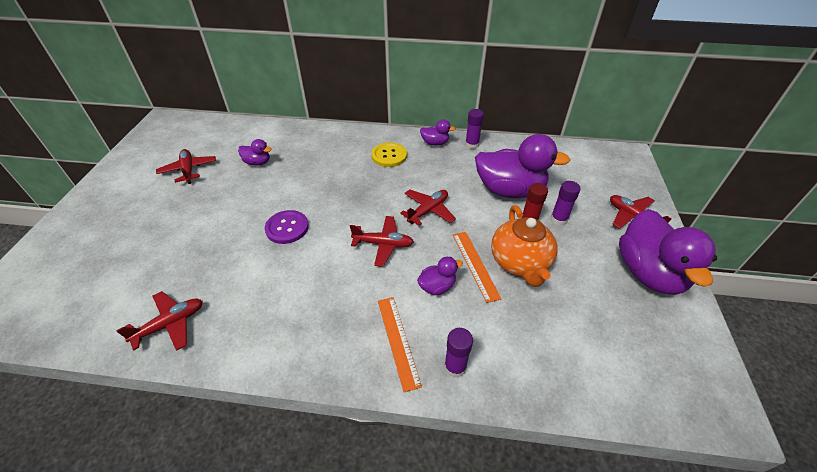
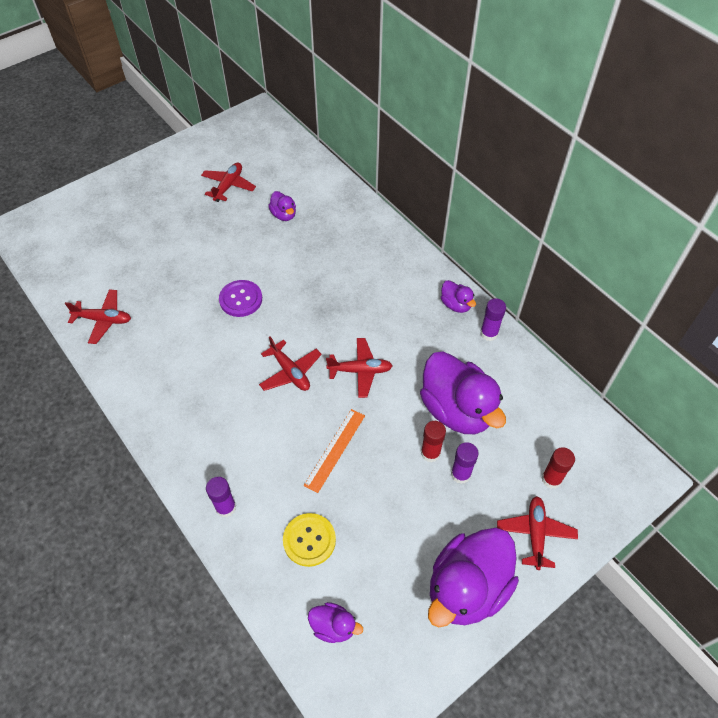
camera: 45 degrees right, 10 degrees up
(389, 156) = (396, 288): yellow button -> yellow button (309, 540)
(398, 341) = (213, 455): orange ruler -> none
(437, 286) = (286, 441): purple duck -> purple duck (333, 626)
(520, 263) = (372, 480): orange teapot -> none
(599, 187) = (551, 479): none -> red glue stick

